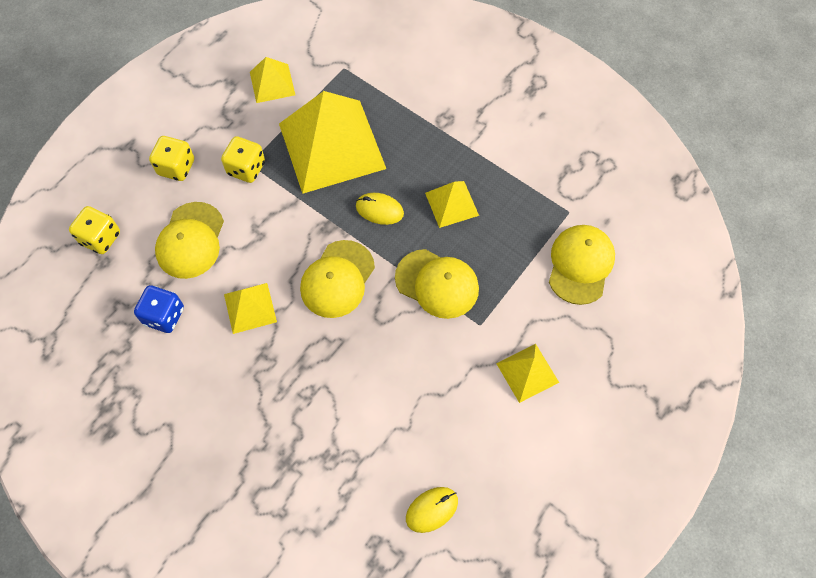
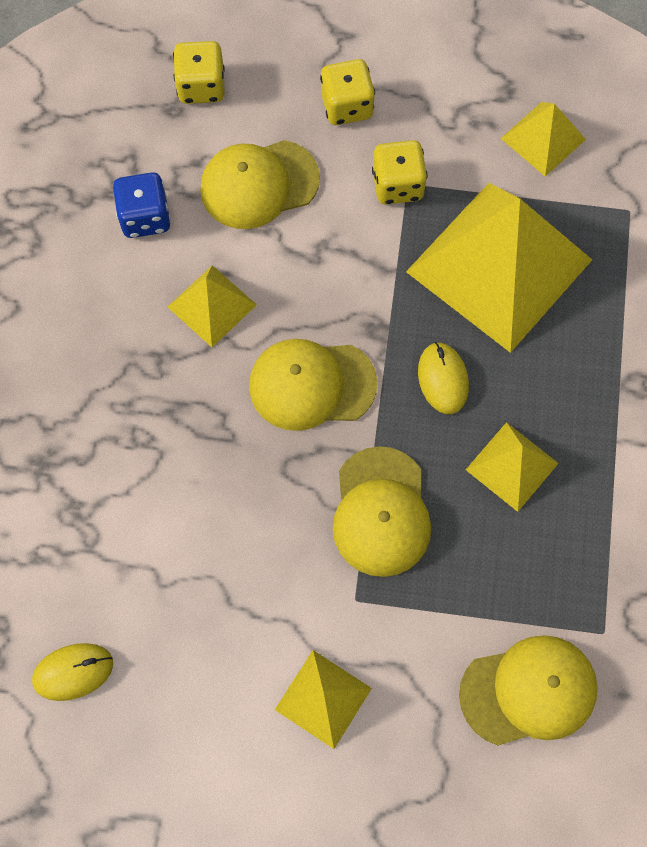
camera: 60 degrees right, 5 degrees up
(432, 509) = (73, 672): yellow mouse -> yellow mouse turned 45 degrees counterclockwise

